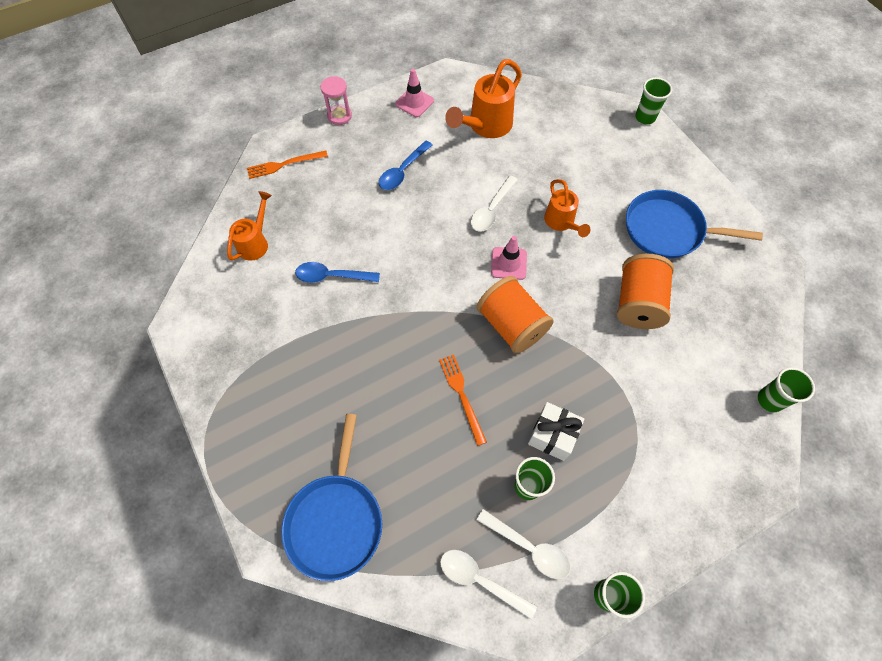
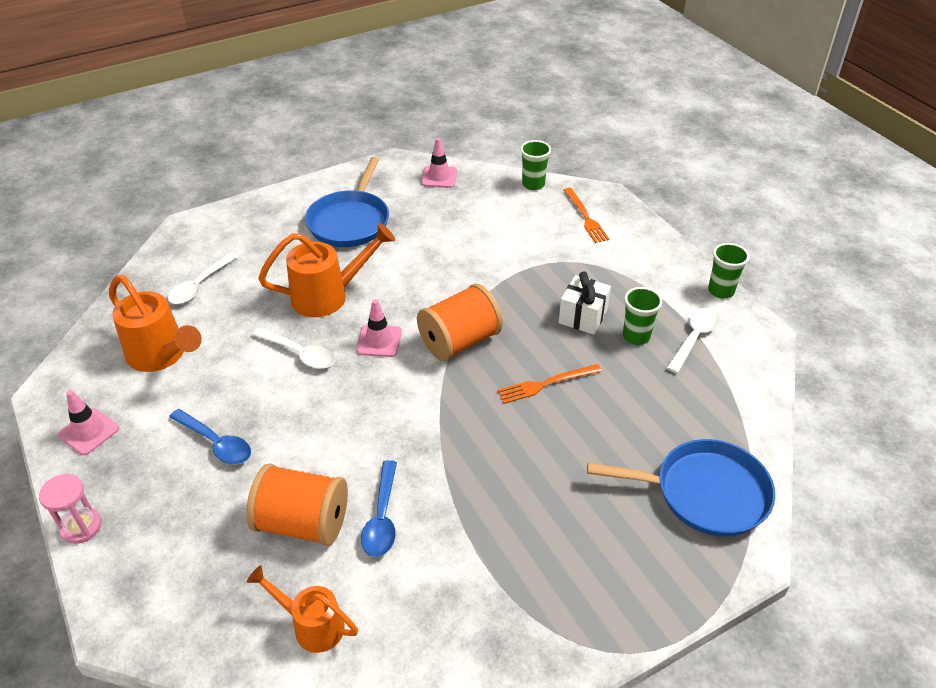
camera: 90 degrees left, 20 degrees down
(285, 164) = (162, 598): orange fork -> orange fork (585, 217)
(480, 580) = (733, 373): white spoon -> white spoon (200, 285)
(561, 222) = (328, 296): orange watering can -> orange watering can, size x1.57
(638, 303) = (435, 249): orange spool -> orange spool (303, 523)
(645, 117) = (194, 222): green cup -> none
(759, 304) = (439, 177): none -> pink traffic cone

